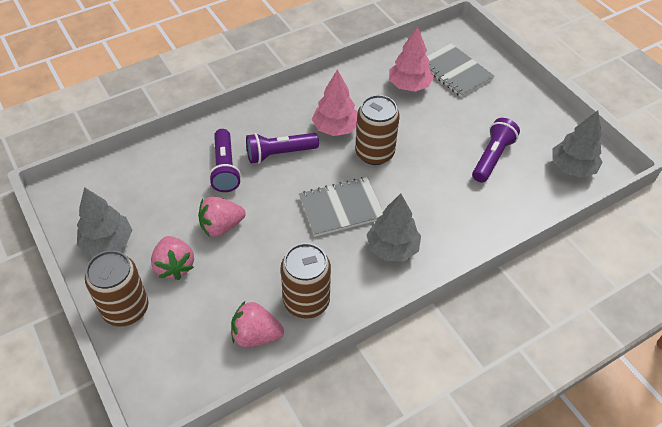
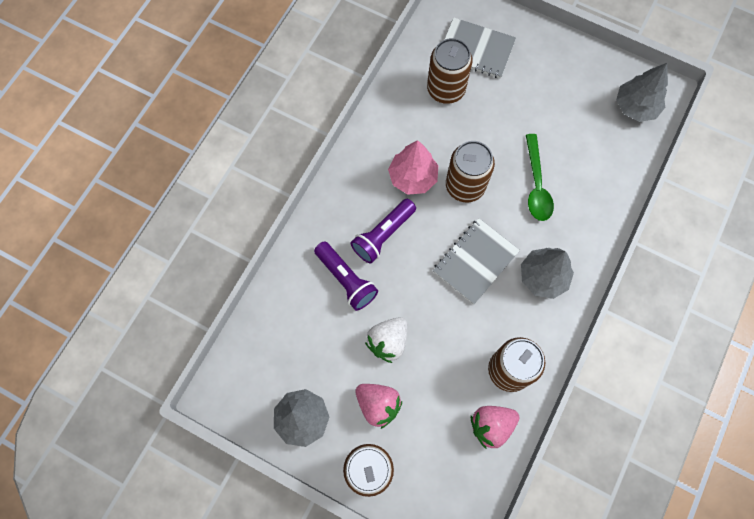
camera: 30 degrees left, 20 degrees up
(221, 226) = (388, 342): pink strawberry -> white strawberry
(409, 85) = (446, 89): pink tree -> brown can
(437, 181) = (536, 185): none -> green spoon
(492, 157) = (565, 133): purple flashlight -> none

